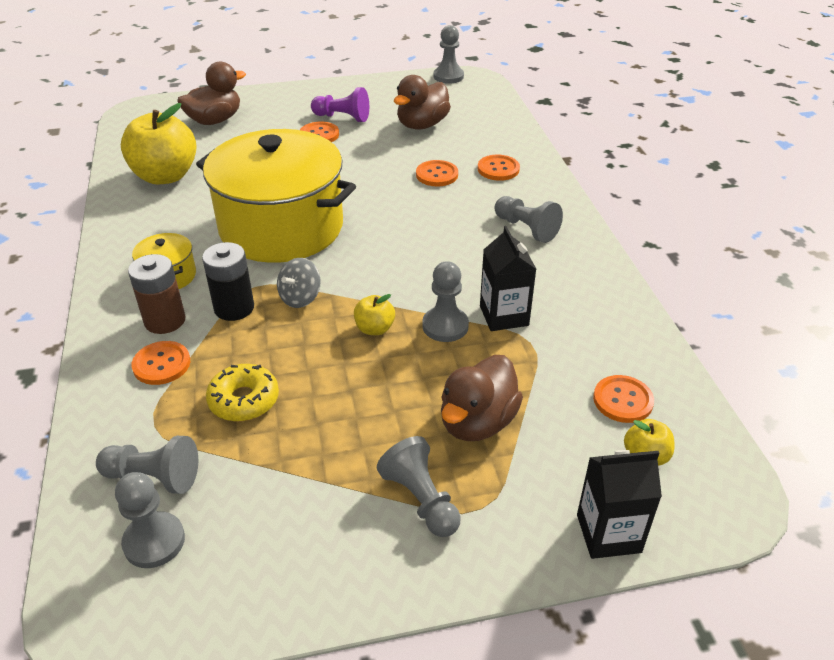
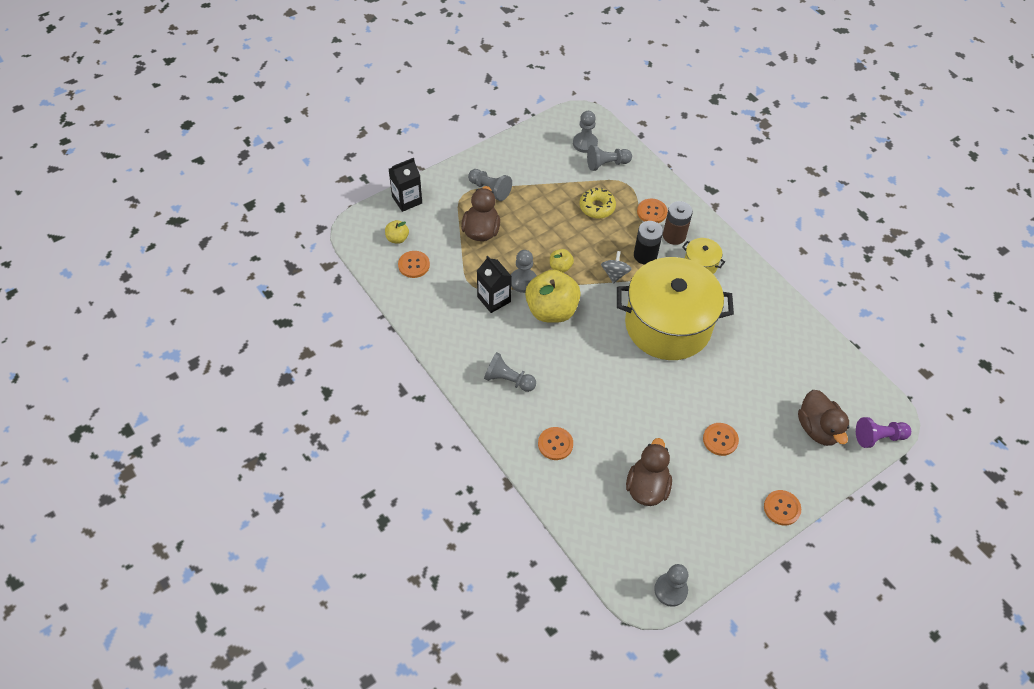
camera: 155 degrees right, 15 degrees up
(165, 176) = (787, 347): yellow apple -> yellow apple (551, 310)
(215, 120) = (818, 428): brown duck -> brown duck turned 45 degrees counterclockwise
(342, 117) = (720, 473): purple pawn -> purple pawn (878, 437)
(437, 175) = (598, 419): orange button -> orange button (782, 508)

